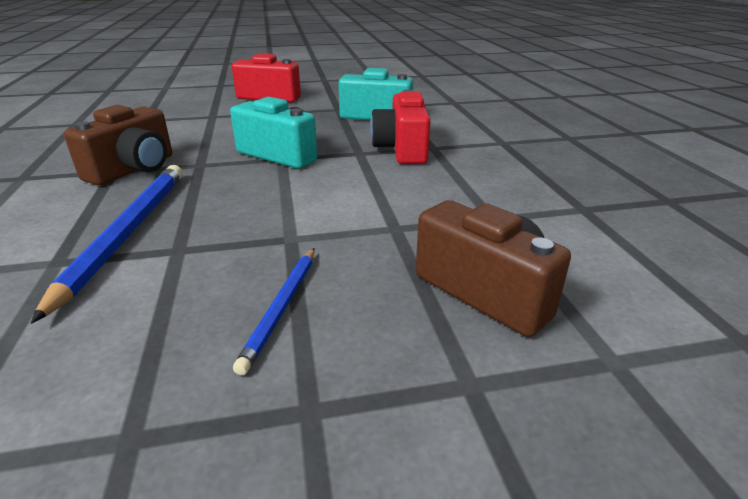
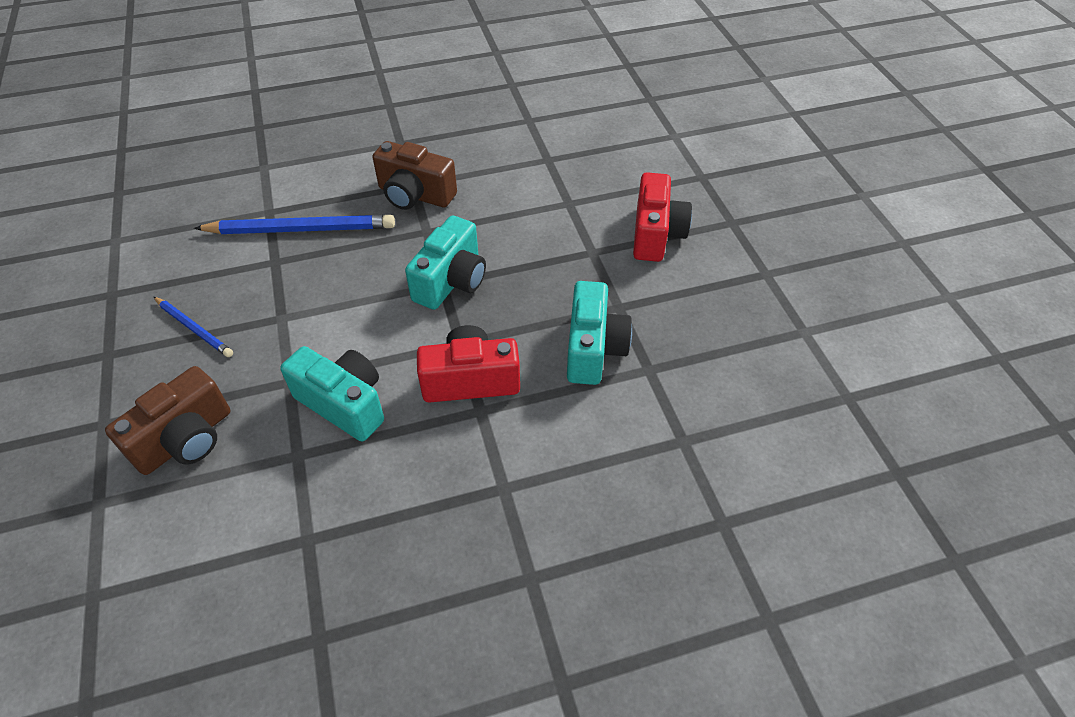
camera: 85 degrees right, 20 degrees up
(282, 308) = (194, 328): blue pencil -> blue pencil turned 150 degrees counterclockwise
(427, 197) = (344, 404): none -> turquoise camera

